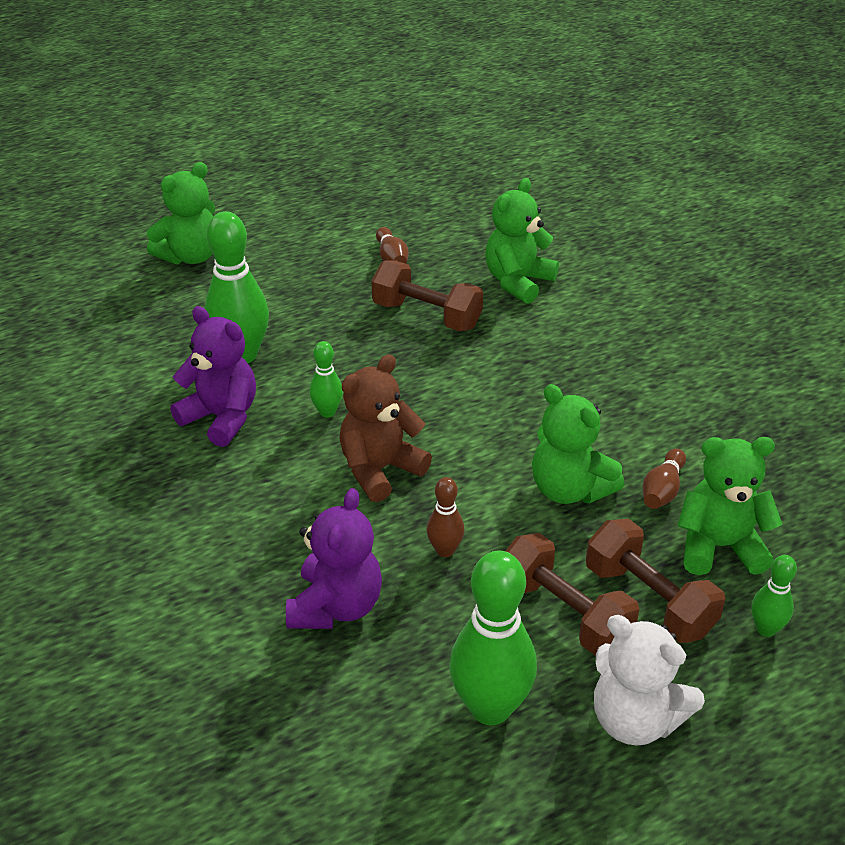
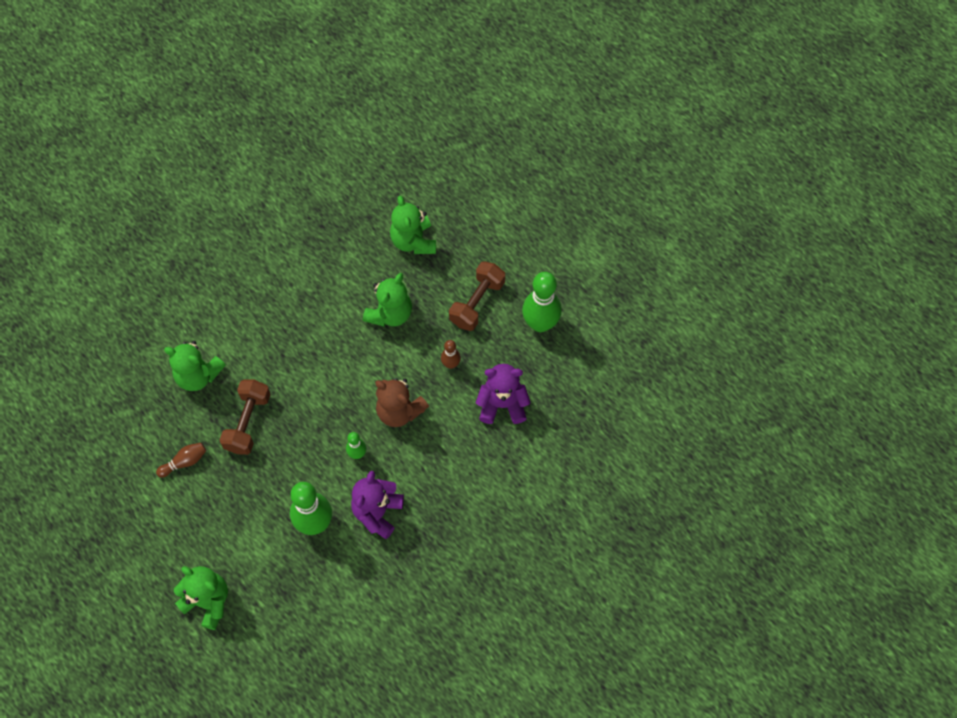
camera: 105 degrees left, 25 degrees up
(635, 719) = (528, 266): white teddy bear -> none
(649, 600) = (457, 268): brown dumbbell -> none
(662, 490) = (379, 270): brown bowling pin -> none
(766, 629) = (461, 219): green bowling pin -> none

